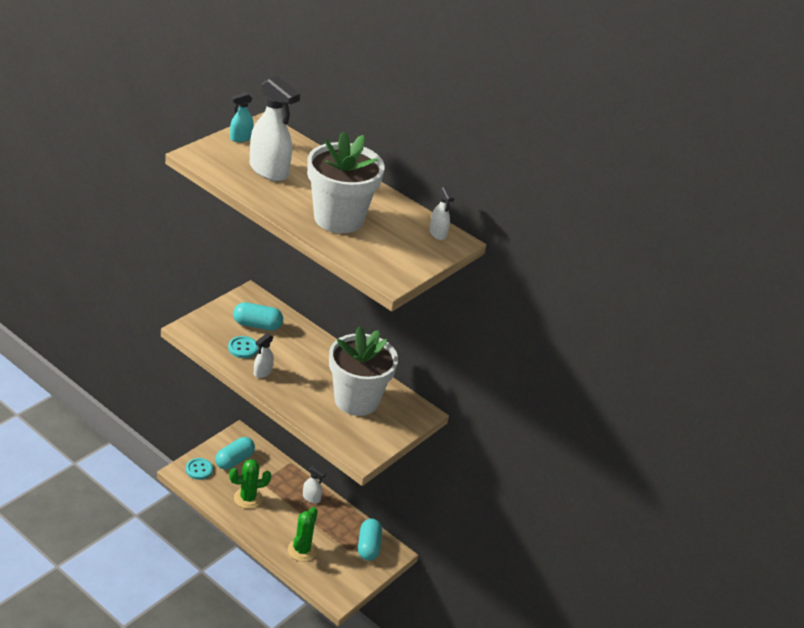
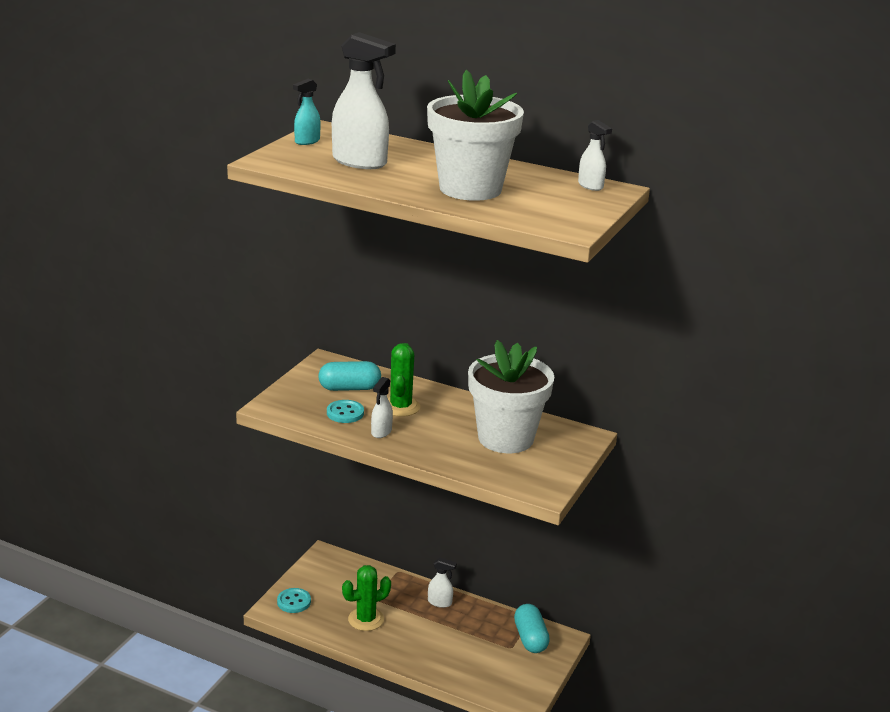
camera: 10 degrees left, 10 degrees down
(234, 460) = (331, 583): turquoise capsule -> none
(302, 550) = (456, 660): green cactus -> green cactus (400, 407)

